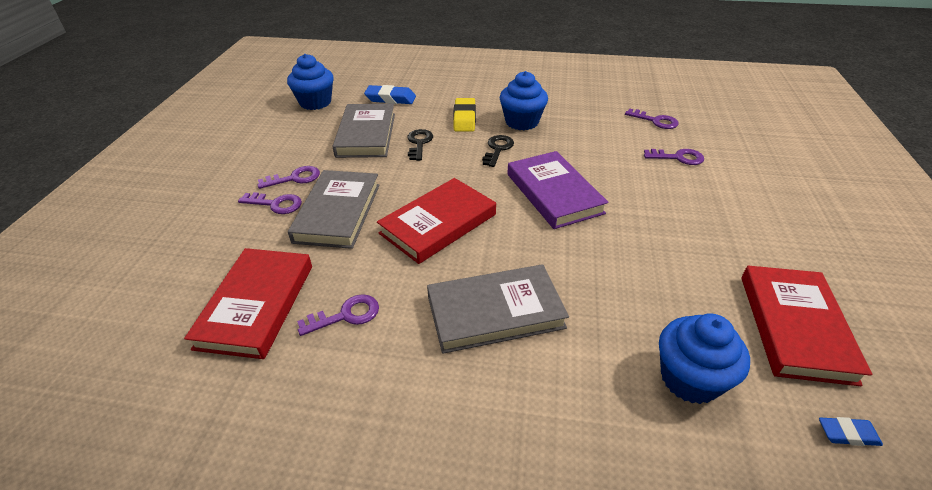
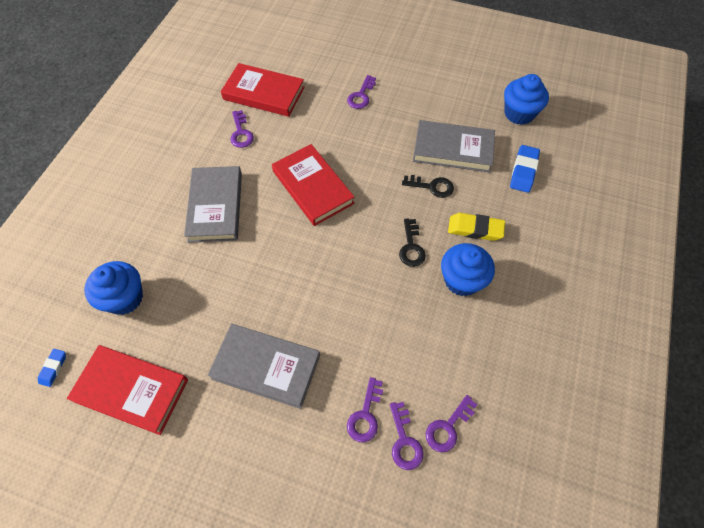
camera: 100 degrees right, 20 degrees up
(294, 178) = (392, 104): purple key -> purple key (404, 441)
(338, 212) = (342, 129): grey book -> grey book (266, 367)
(497, 149) = (411, 247): black key -> black key turned 60 degrees clockwise
(554, 193) = (331, 276): purple book -> none

